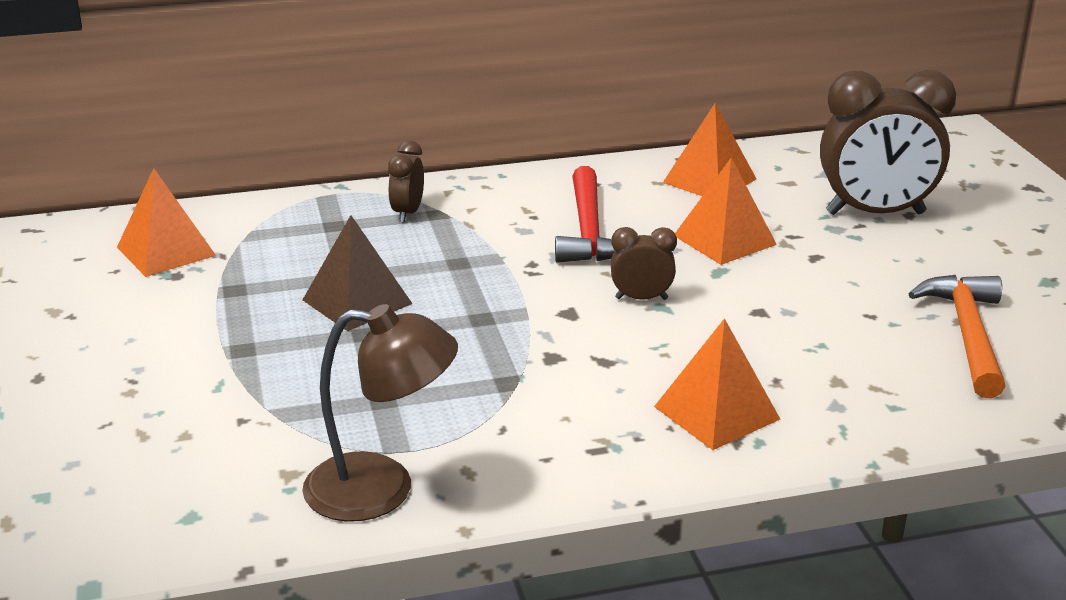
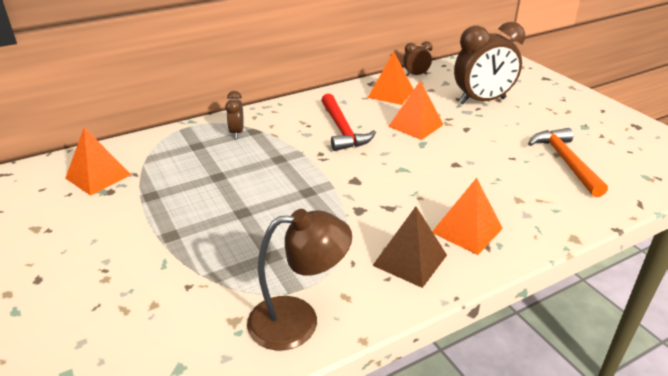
camera: 15 degrees left, 5 degrees up
(357, 301) = (230, 192): brown pyramid -> brown pyramid (410, 260)
(641, 298) = (390, 166): brown clock -> brown clock (416, 75)

